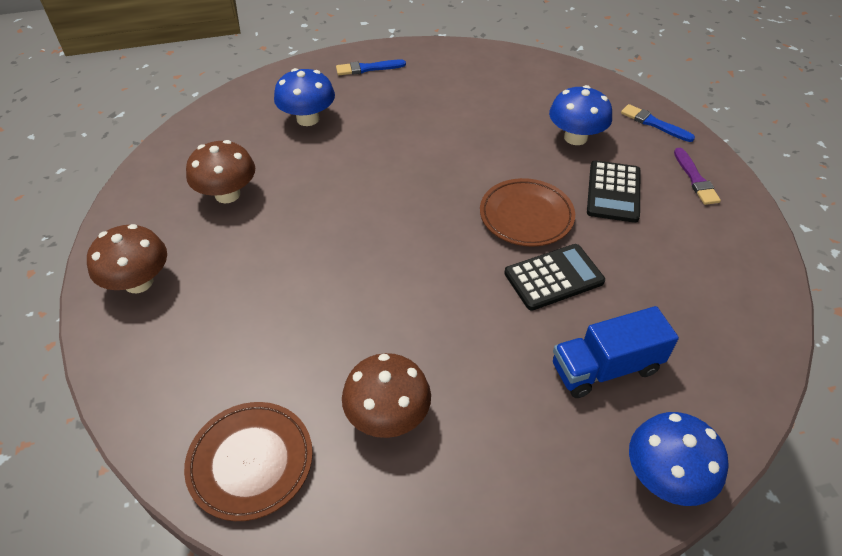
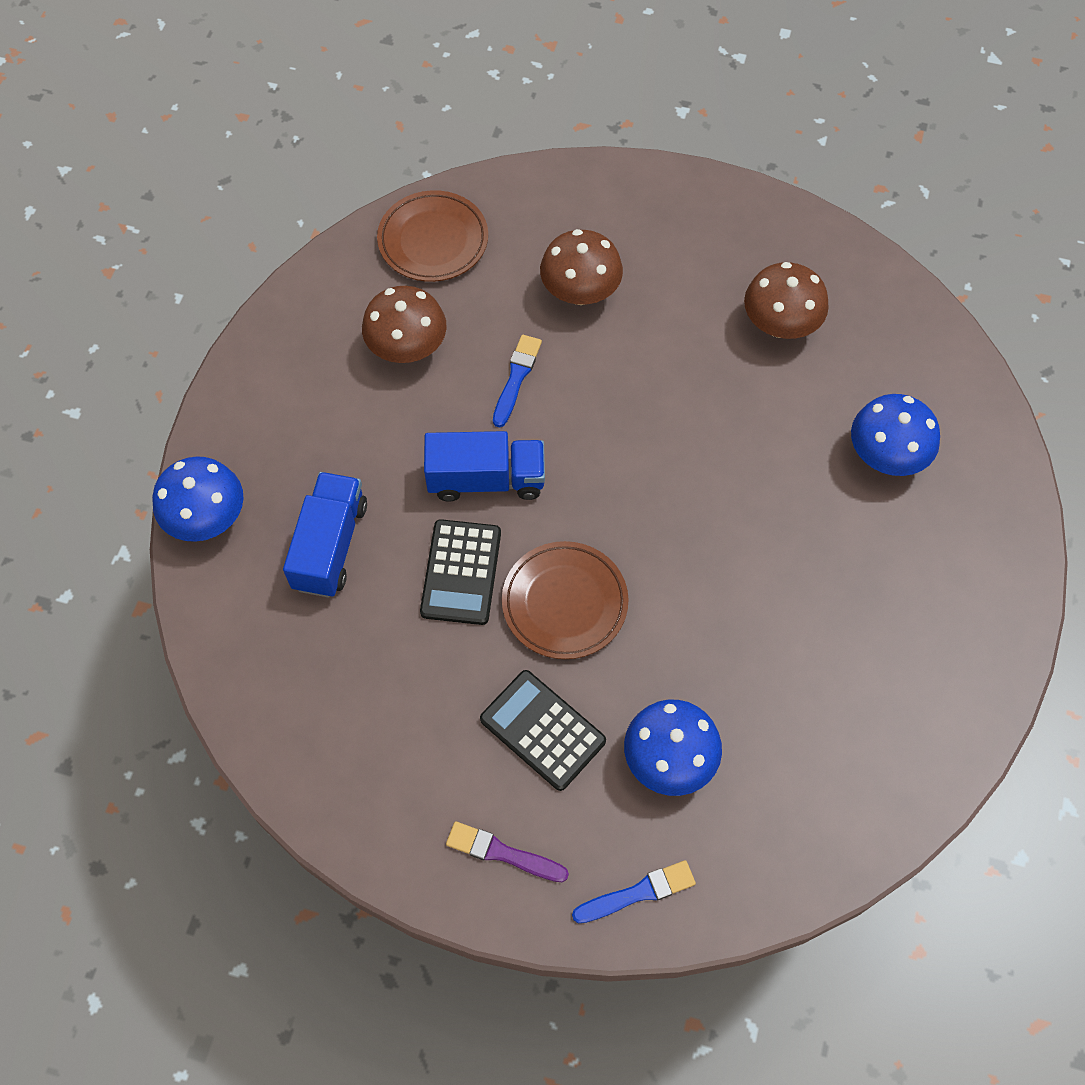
camera: 120 degrees right, 15 degrees up
(138, 282) = (687, 216): brown mushroom -> brown mushroom (580, 292)
(368, 68) = (975, 579): blue brush -> blue brush (516, 378)
(471, 298) = (486, 479): none -> blue truck

